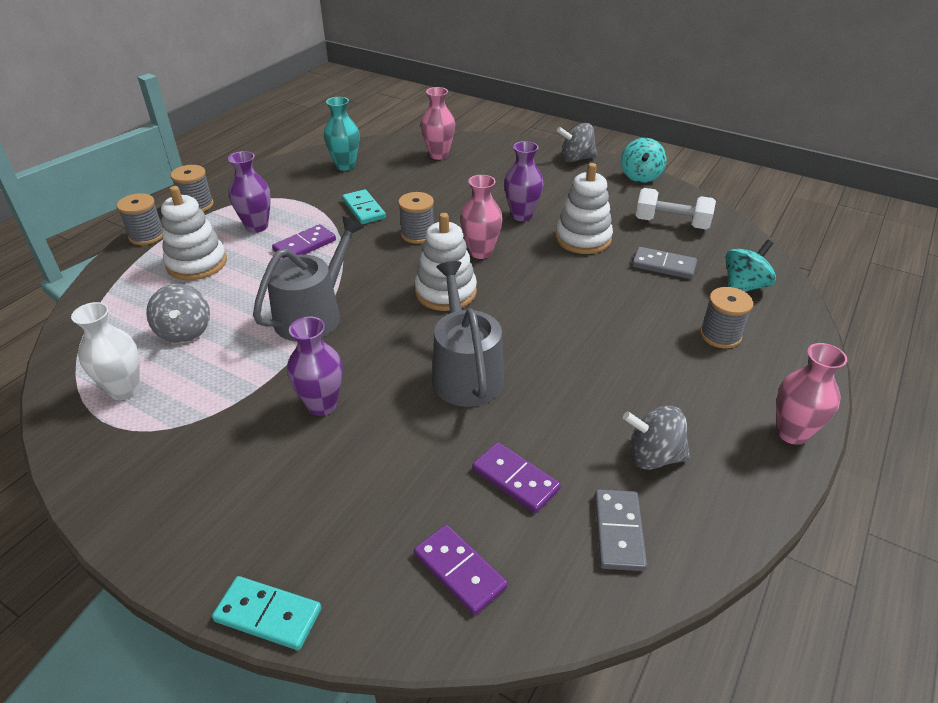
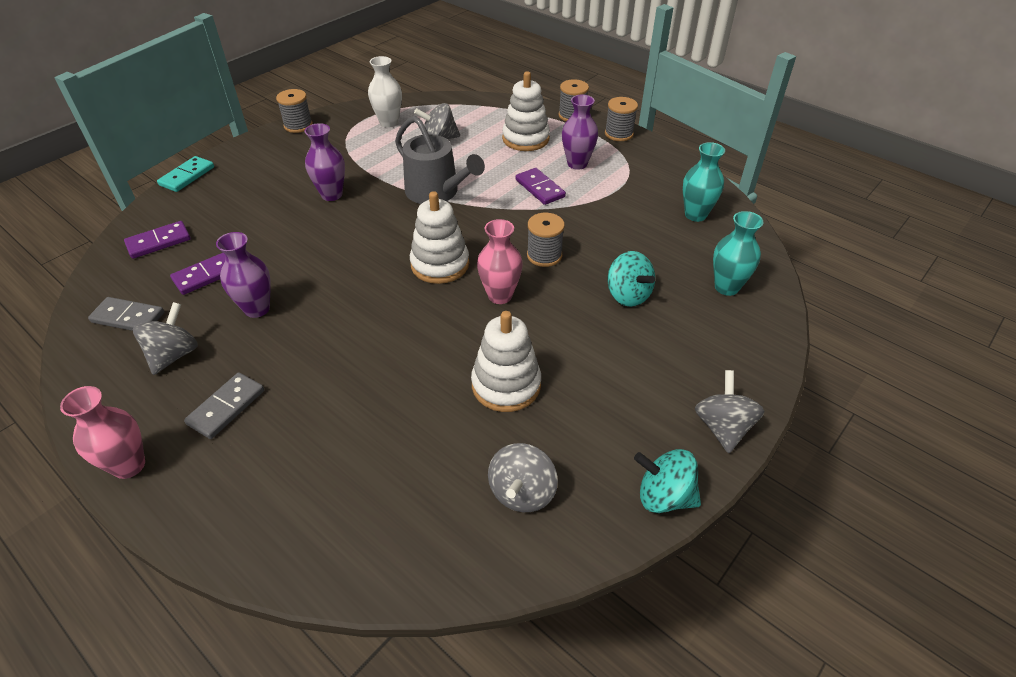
camera: 100 degrees right, 5 degrees up
(363, 209) = (599, 223): turquoise domino -> none
(438, 155) = (726, 287): pink vase -> turquoise vase
(465, 373) = (327, 264): grey watering can -> none
(521, 215) = (569, 339): purple vase -> purple vase (257, 309)
(664, 265) = (428, 450): grey domino -> grey domino (226, 407)
(671, 223) = (522, 492): white dumbbell -> grey spinning top
(720, 335) = (284, 460): grey spool -> grey spool (298, 125)
(743, 286) = (356, 523): turquoise spinning top -> turquoise spinning top (628, 295)

